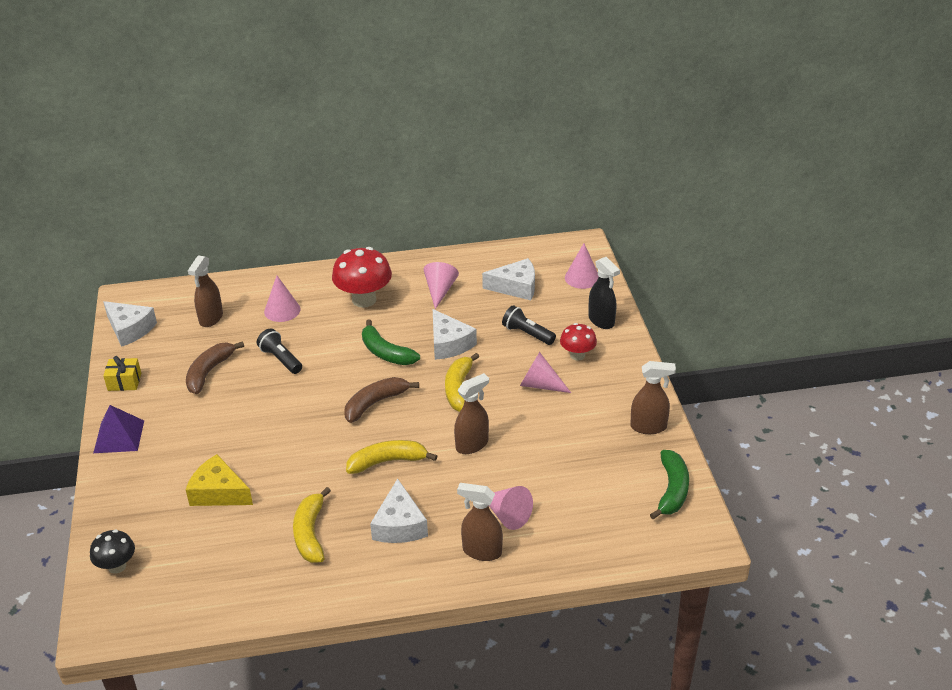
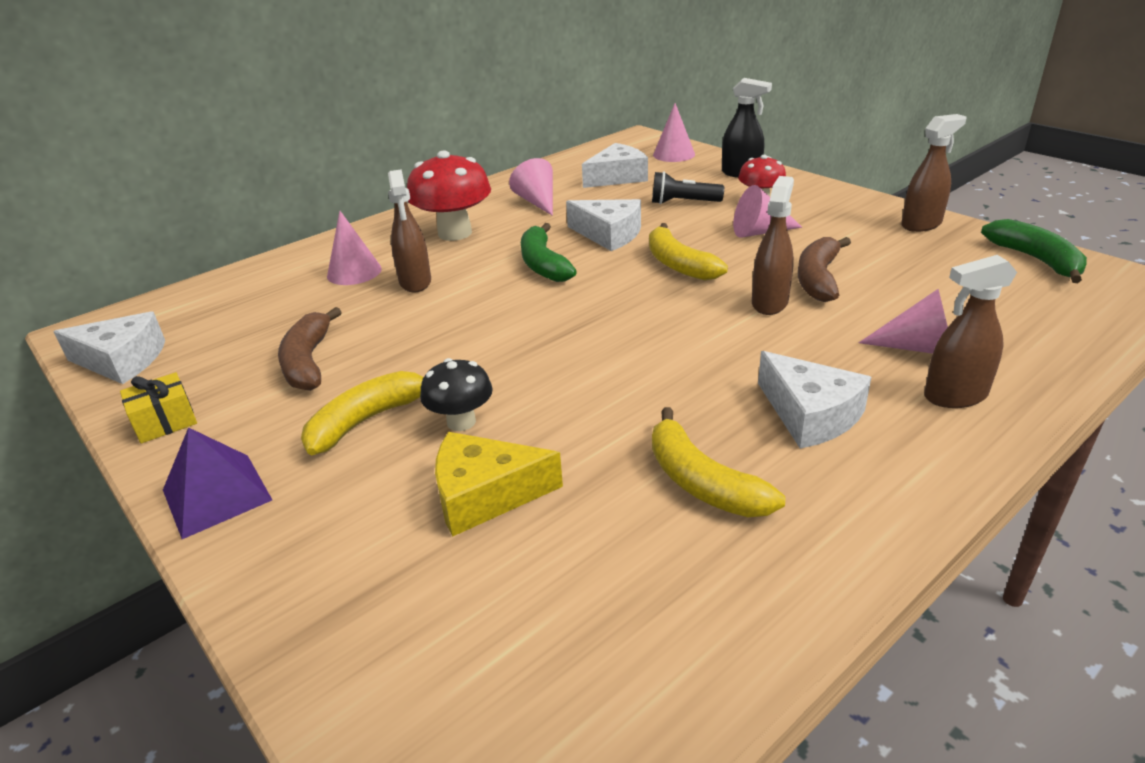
camera: 30 degrees left, 5 degrees down
(117, 566) = (404, 710): black mushroom -> black mushroom (461, 422)
(211, 318) = (253, 310): brown spray bottle -> brown spray bottle (415, 282)
(281, 359) = (407, 314): black flashlight -> none
(375, 403) = (594, 310): brown banana -> brown banana (818, 279)
(386, 353) = (543, 264): green banana -> green banana turned 60 degrees clockwise
(387, 462) = (692, 357): yellow banana -> yellow banana (368, 420)

